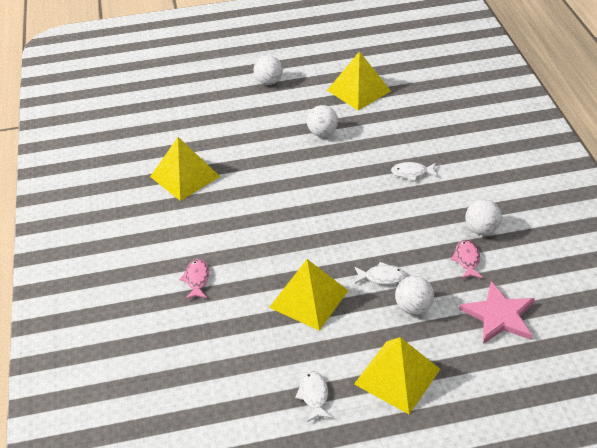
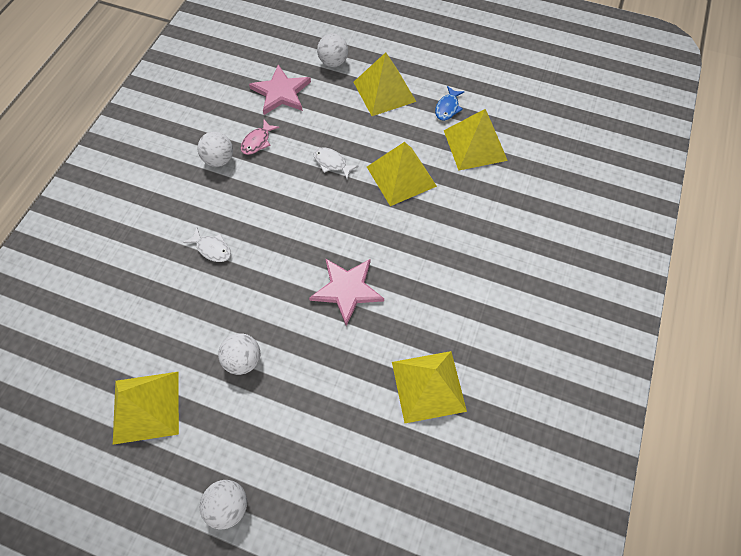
camera: 150 degrees left, 20 degrees up
(197, 279) = (481, 244): pink fish -> none
(256, 367) = (475, 145): none -> yellow pyramid
(286, 198) = (347, 289): none -> pink star
(314, 395) = (447, 108): white fish -> blue fish
(413, 307) = (331, 128): white ball -> white ball (333, 62)

